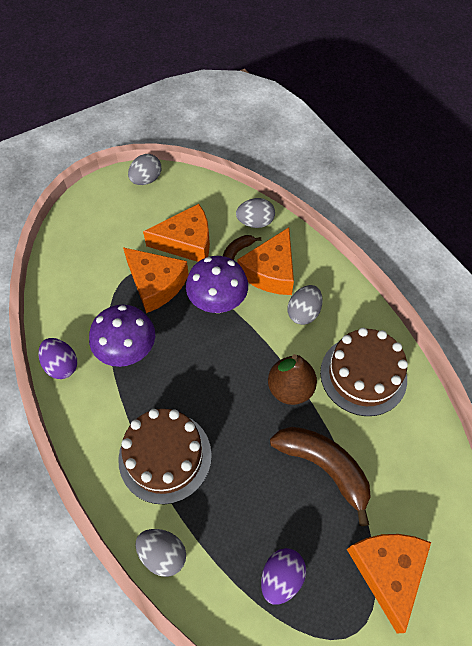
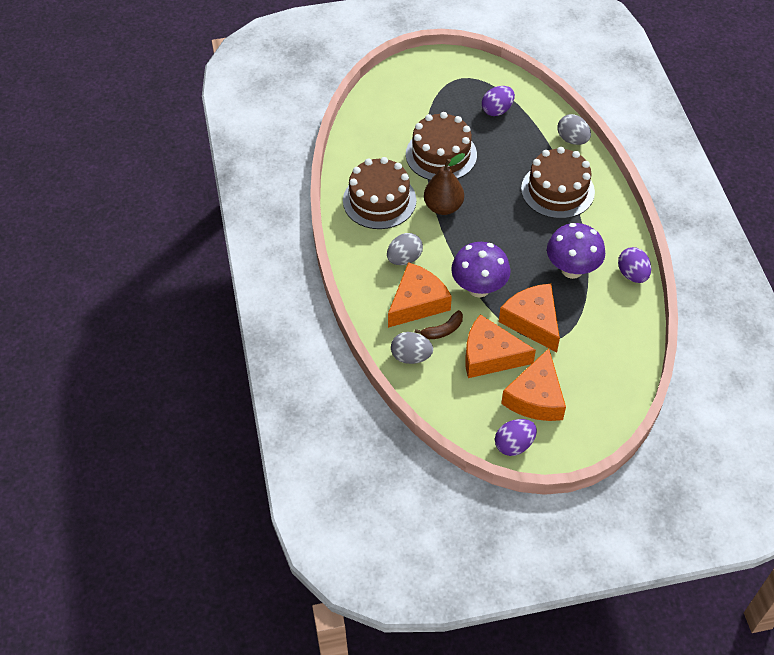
camera: 160 degrees left, 5 degrees down
(146, 180) = (514, 445): grey egg -> purple egg
(324, 467) = (441, 154): brown banana -> brown cake
(387, 571) = (427, 96): orange cheese -> orange cheese (536, 397)

